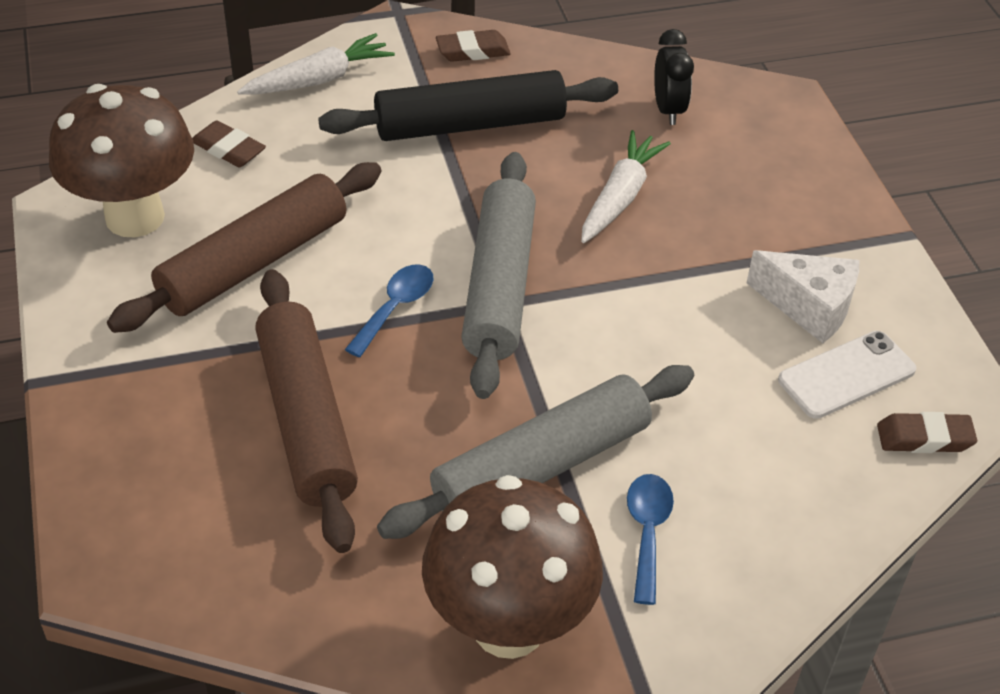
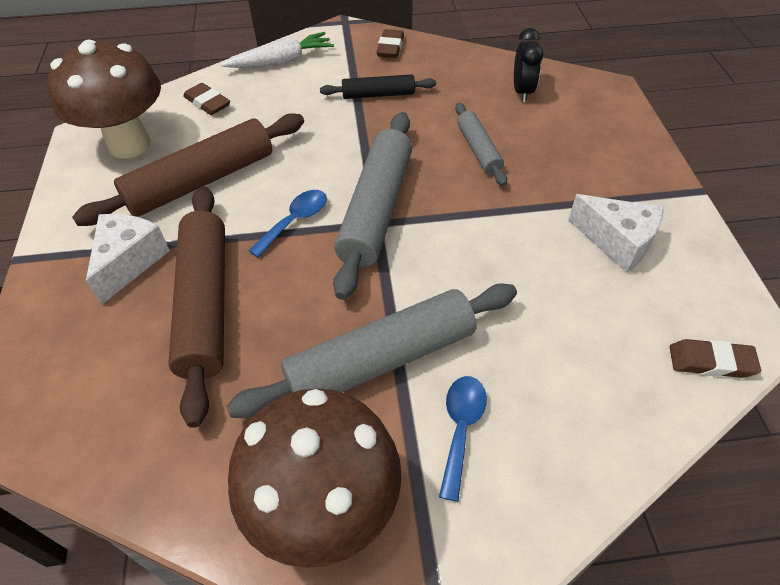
camera: 10 degrees right, 5 degrees up
(190, 375) = (129, 262): none -> white cheese
(469, 124) = (378, 94): black rolling pin -> black rolling pin, size x0.54
(473, 51) = (390, 47): brown eraser -> brown eraser turned 75 degrees counterclockwise
(620, 197) = (478, 150): white carrot -> grey rolling pin
(846, 375) = (645, 301): white phone -> none

